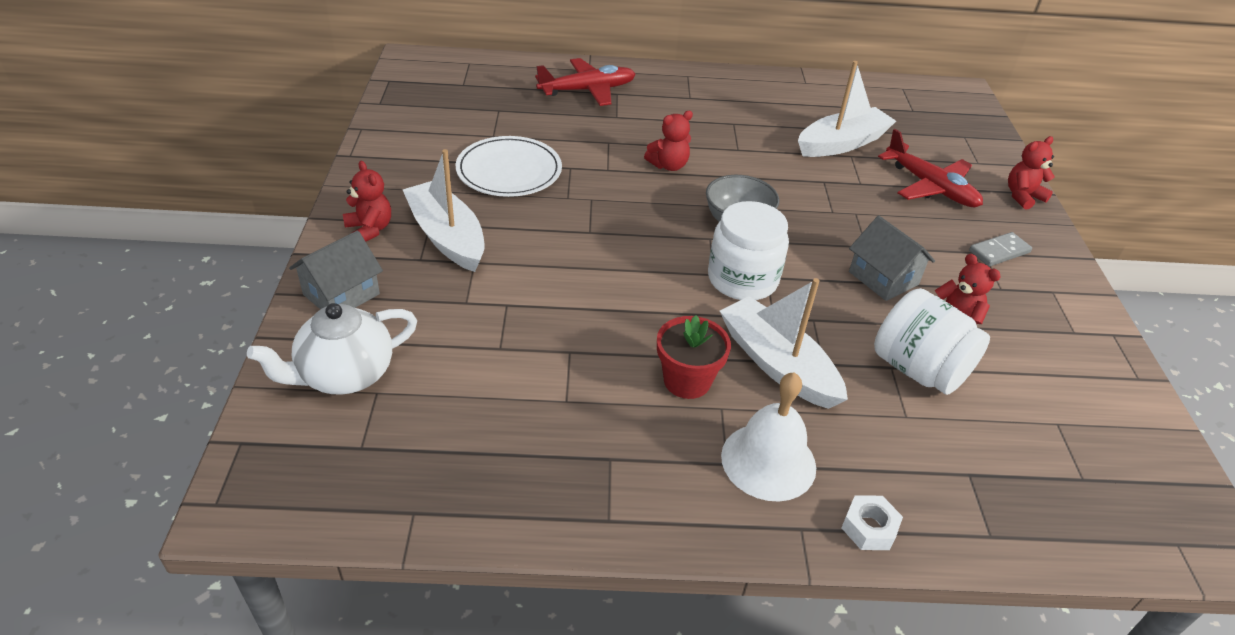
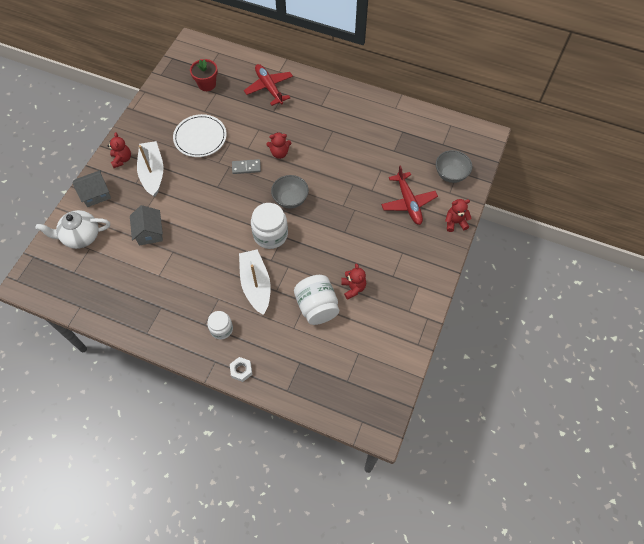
camera: 25 degrees right, 20 degrees up
(587, 90) = (269, 88): red plane -> red plane turned 120 degrees counterclockwise
(687, 381) = (212, 281): red flower pot -> red flower pot (207, 84)
(768, 461) = (221, 329): white bell -> white jar
(842, 143) = (382, 160): white boat -> none
(883, 278) = (338, 253): grey house -> grey house (149, 232)
(958, 141) = (450, 174): none -> grey bowl
(999, 252) = (411, 254): grey domino -> grey domino (246, 167)

